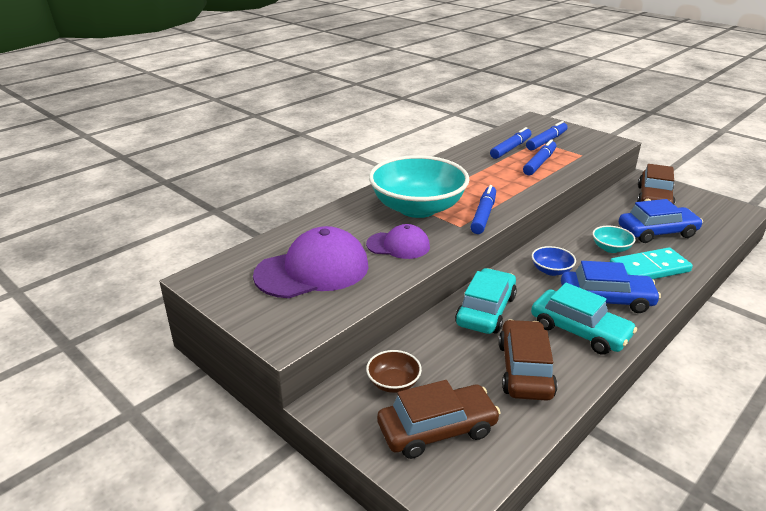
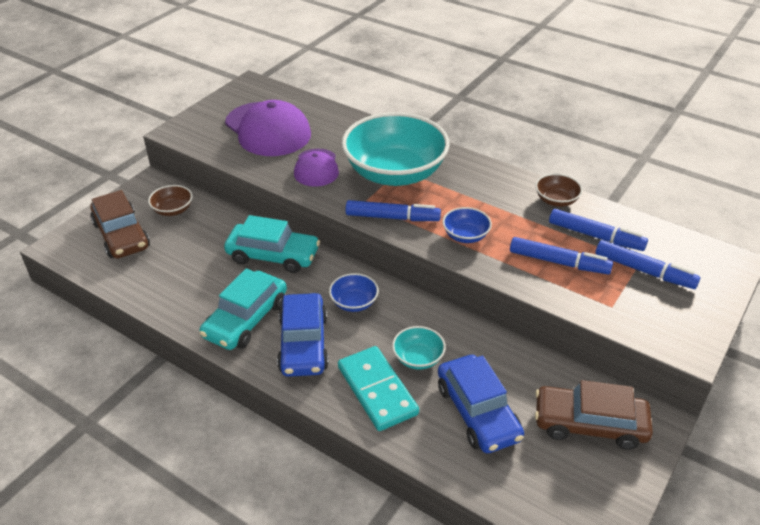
camera: 80 degrees right, 10 degrees up
(468, 154) = (556, 200): none -> brown bowl
(509, 189) = (465, 236): none -> blue bowl
(525, 370) = (188, 281): brown car -> none

